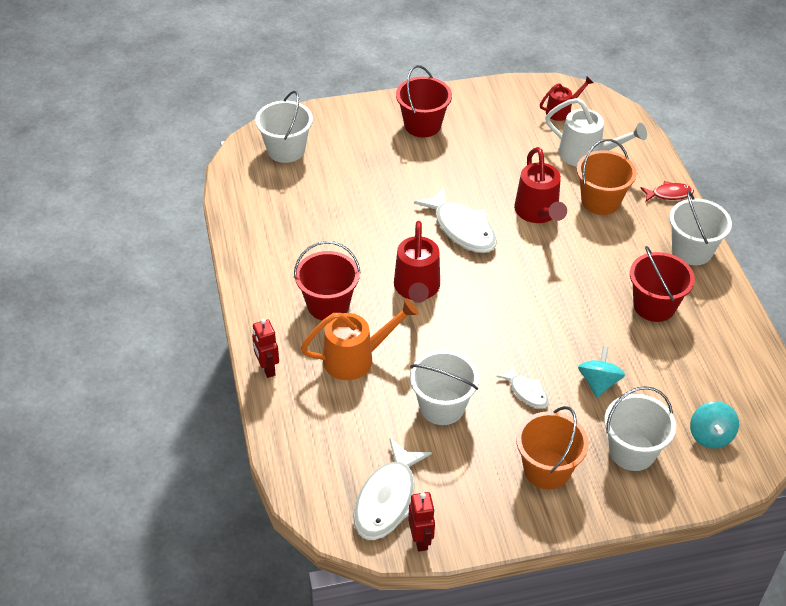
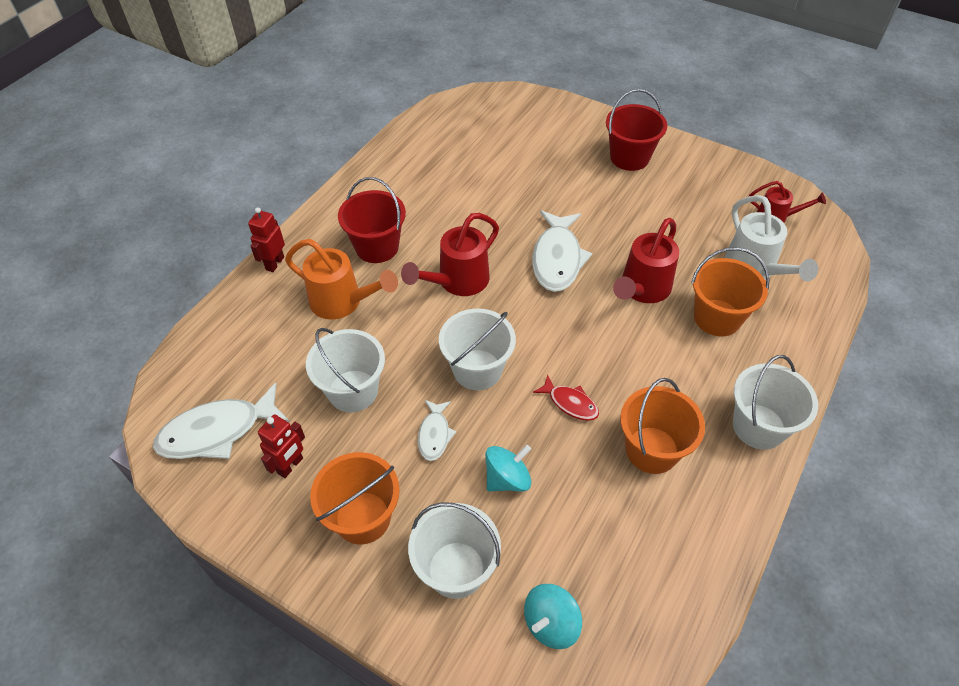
camera: 45 degrees right, 5 degrees up
(286, 150) = (497, 115): white bucket -> white bucket (477, 370)
(420, 540) = (195, 486): red robot -> red robot (290, 466)
(654, 306) = (652, 450): red bucket -> orange bucket
(669, 194) = (799, 357): red fish -> red fish (570, 403)

